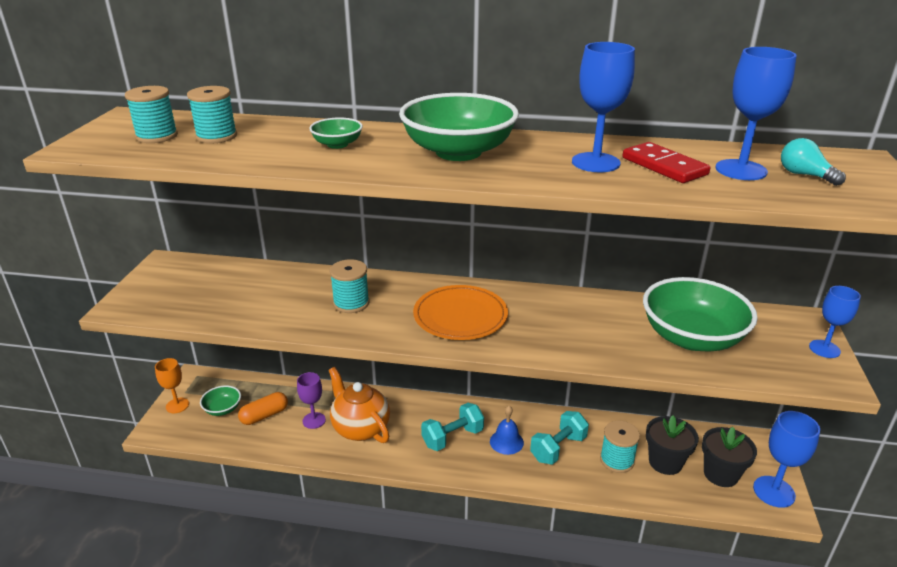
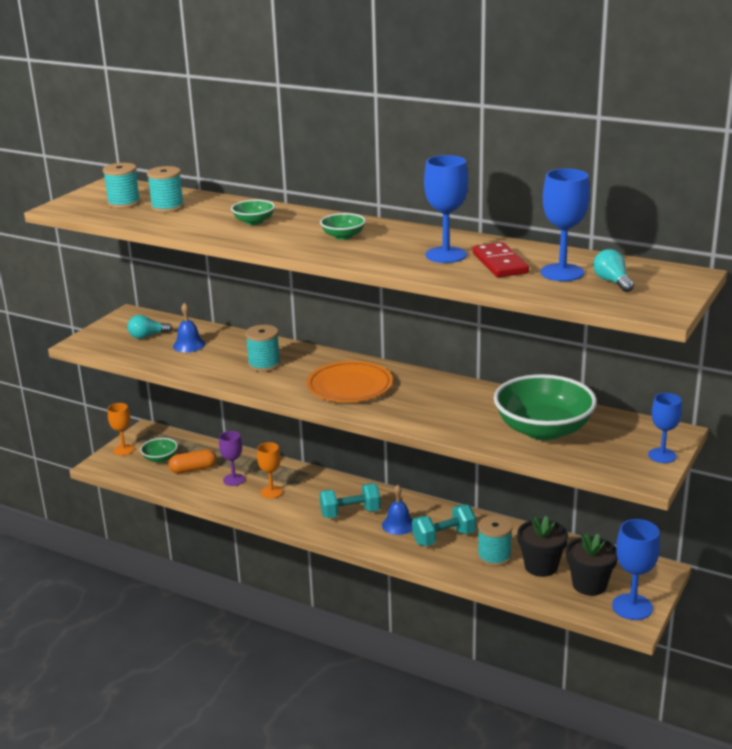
camera: 20 degrees right, 5 degrees down
(198, 286) = (147, 336): none -> turquoise light bulb
(252, 291) = (189, 345): none -> blue bell
(360, 428) = (271, 492): orange teapot -> orange goblet
(458, 152) = (343, 236): green bowl -> green bowl, size x0.46

